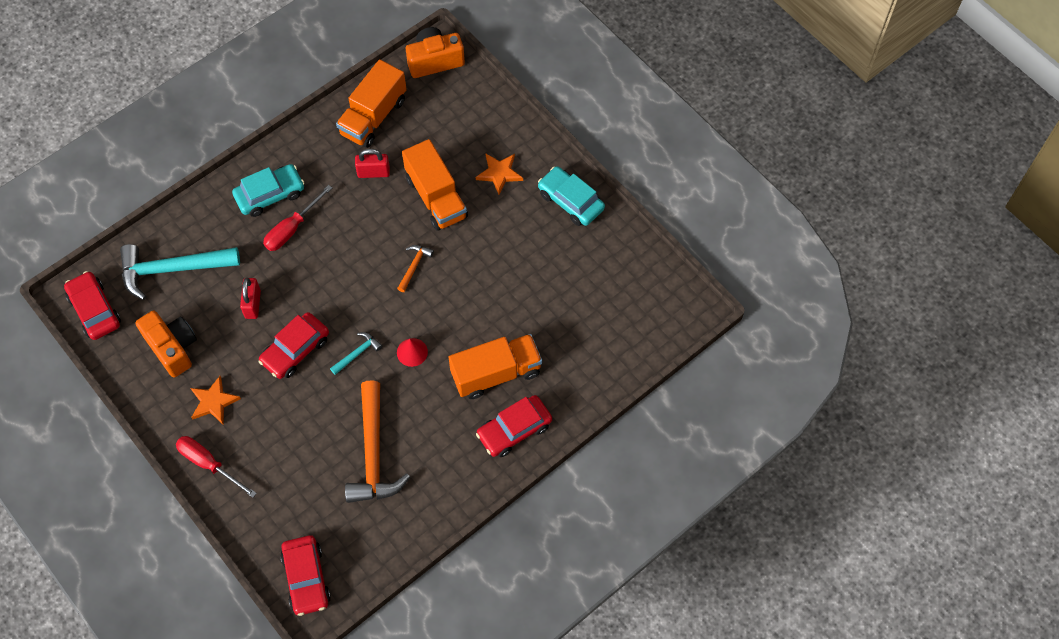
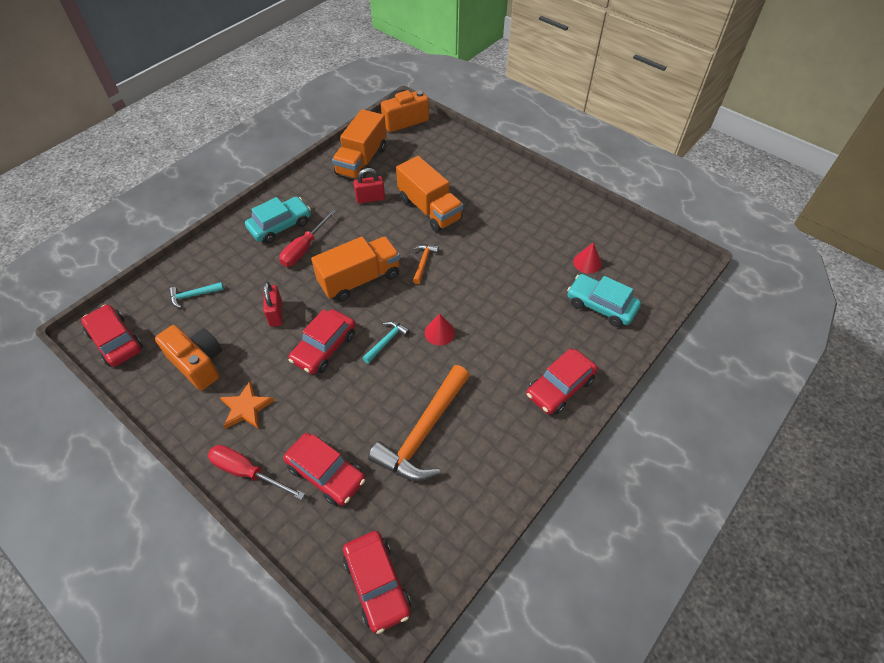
camera: 10 degrees left, 10 degrees down
(172, 269) = (193, 295): turquoise hammer -> turquoise hammer, size x0.46
(278, 477) = (326, 473): none -> red car
(373, 453) = (423, 432): orange hammer -> orange hammer turned 45 degrees clockwise
(496, 373) = (525, 339): orange truck -> orange truck (360, 279)
(499, 173) = (479, 186): orange star -> none
(570, 201) = (546, 197): turquoise car -> turquoise car (601, 306)
(588, 294) = (587, 262): none -> red cone

